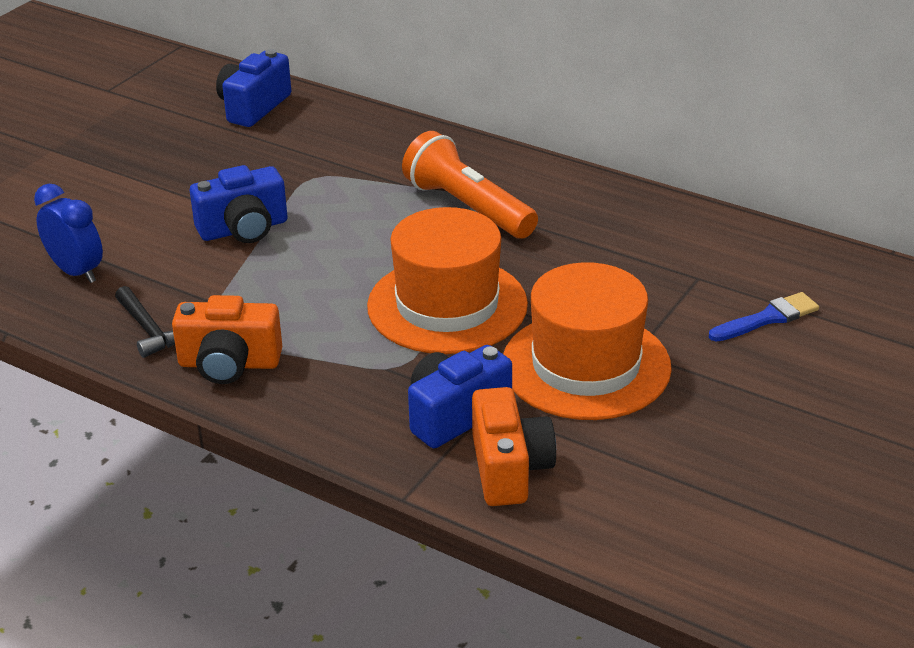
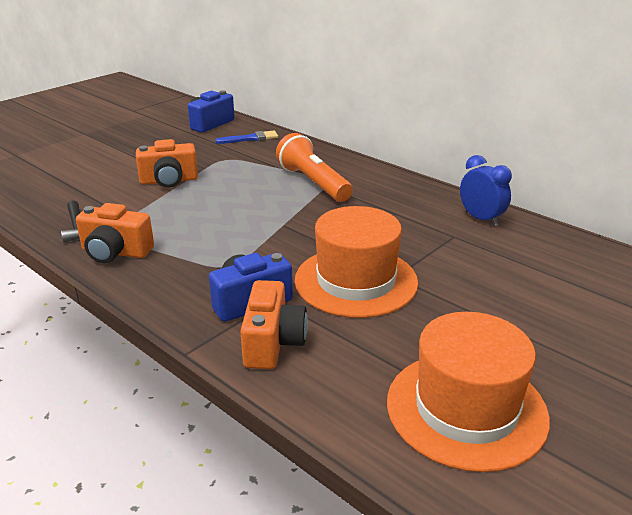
camera: 10 degrees right, 5 degrees down
(76, 272) = (56, 192): blue clock -> blue clock (481, 219)
(244, 229) = (169, 181): blue camera -> orange camera
(447, 305) = (275, 234): orange hat -> orange hat (466, 409)
(767, 318) = (498, 266): blue brush -> blue brush (250, 138)

